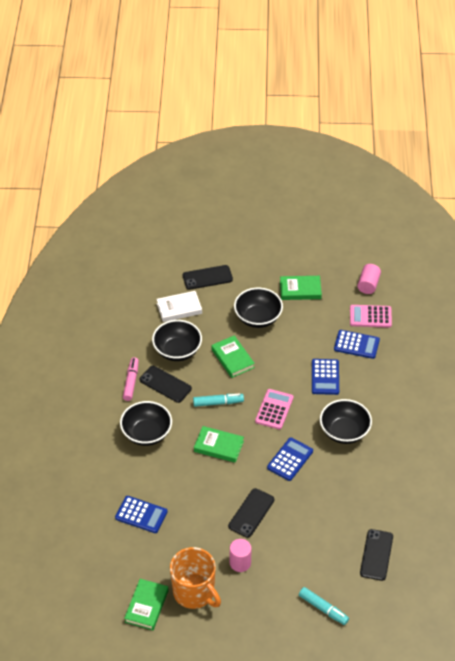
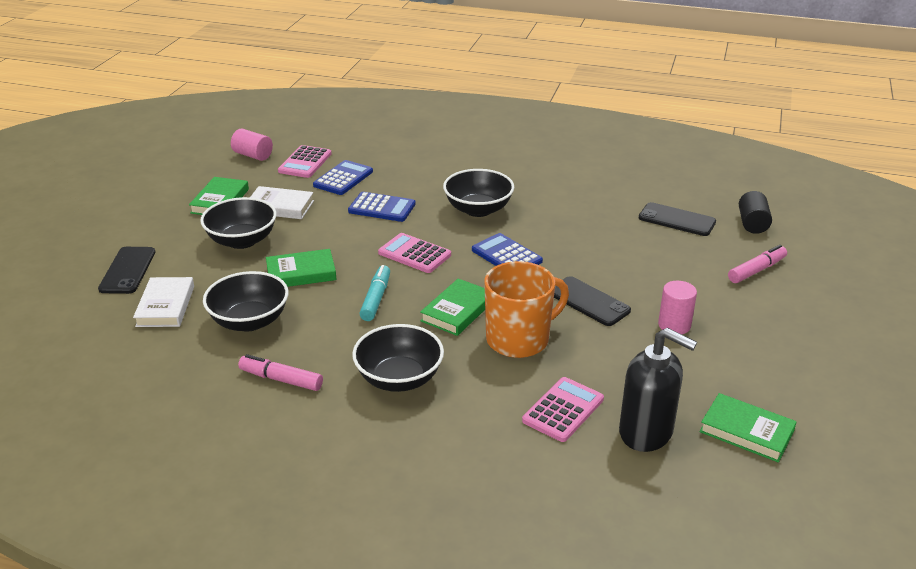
camera: 75 degrees left, 15 degrees down
(133, 557) = (646, 432): none -> black soap dispenser
(141, 515) = (563, 410): blue calculator -> pink calculator
(165, 384) = (309, 343): black phone -> none
(194, 592) = (723, 376): orange mug -> orange mug (519, 339)
(305, 323) = (280, 207): none -> white book
(323, 609) = (756, 270): turquoise marker -> pink marker
(390, 605) = (752, 224): none -> black cylinder

